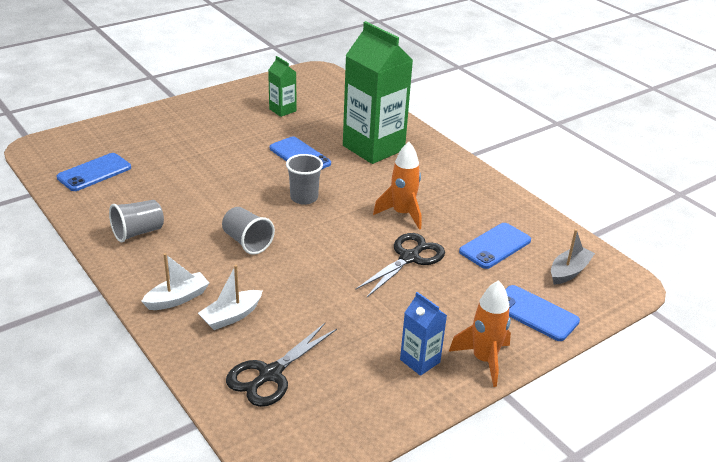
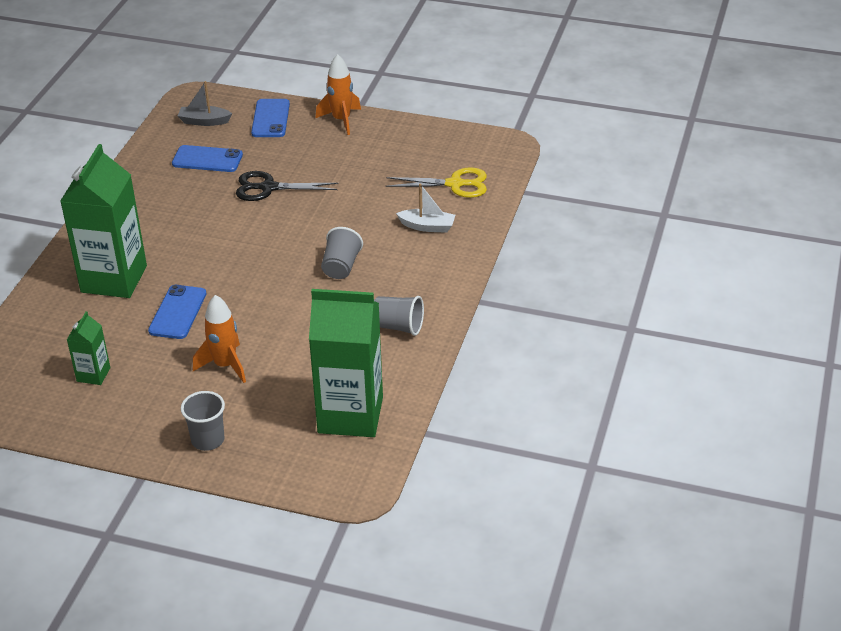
camera: 125 degrees left, 5 degrees up
(94, 172) = (350, 415): blue phone -> green carton
(177, 298) = (441, 258): white boat -> none
(270, 374) = (455, 184): black scissors -> yellow scissors
(304, 198) = (245, 273): grey cup -> grey cup (208, 440)
(402, 214) = (212, 215): orange rocket -> orange rocket (225, 365)
(420, 361) = (372, 140): blue carton -> none

